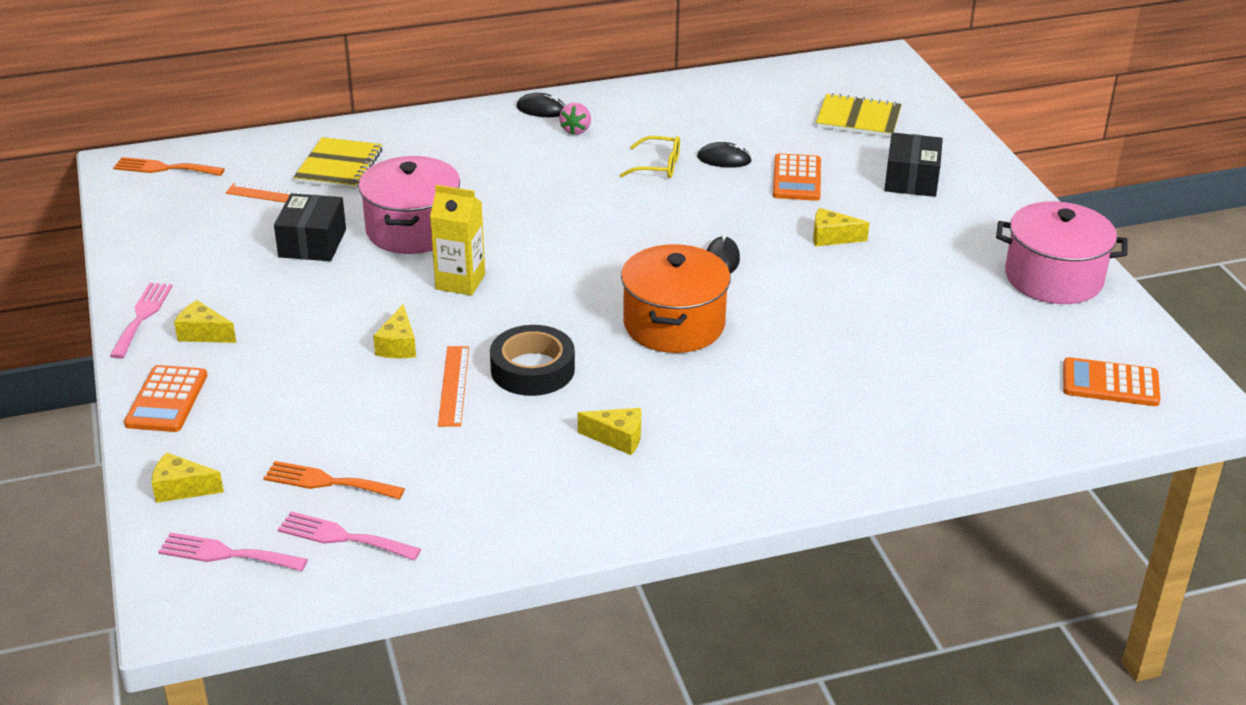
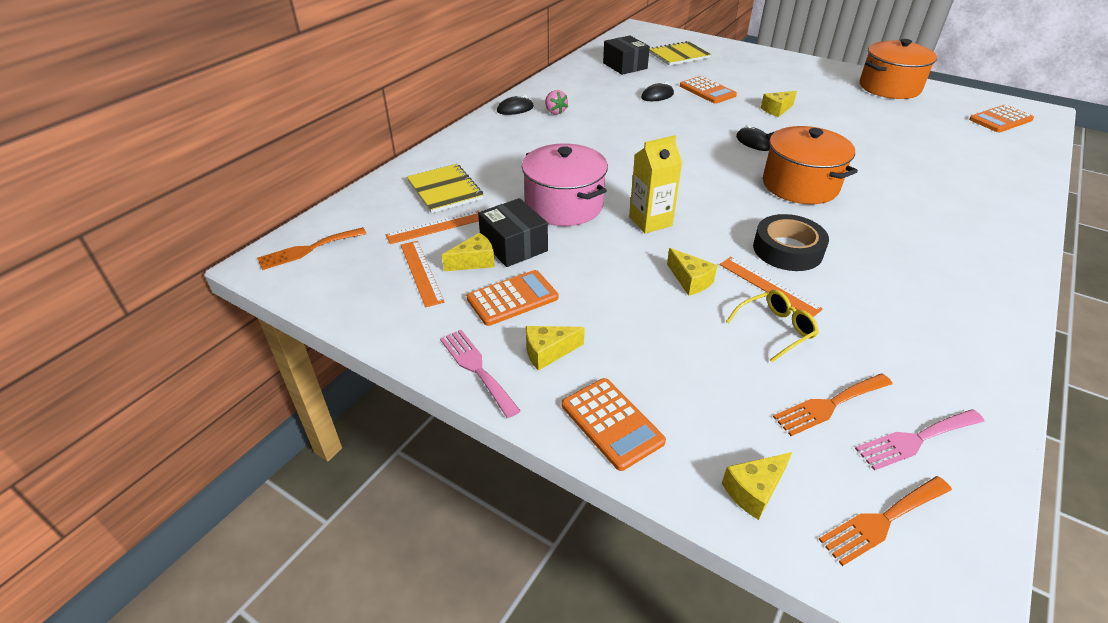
camera: 40 degrees left, 5 degrees up
(213, 228) = (421, 272): none -> orange ruler
(226, 554) = (882, 520): pink fork -> orange fork
(243, 283) = (512, 298): none -> orange calculator
(617, 438) = (904, 262): yellow cheese -> yellow cheese (474, 261)
(658, 166) = (633, 112): yellow glasses -> yellow glasses (776, 329)
(911, 180) = (754, 72): black box -> black box (625, 66)
(1053, 278) = (889, 87): pink pot -> orange pot

